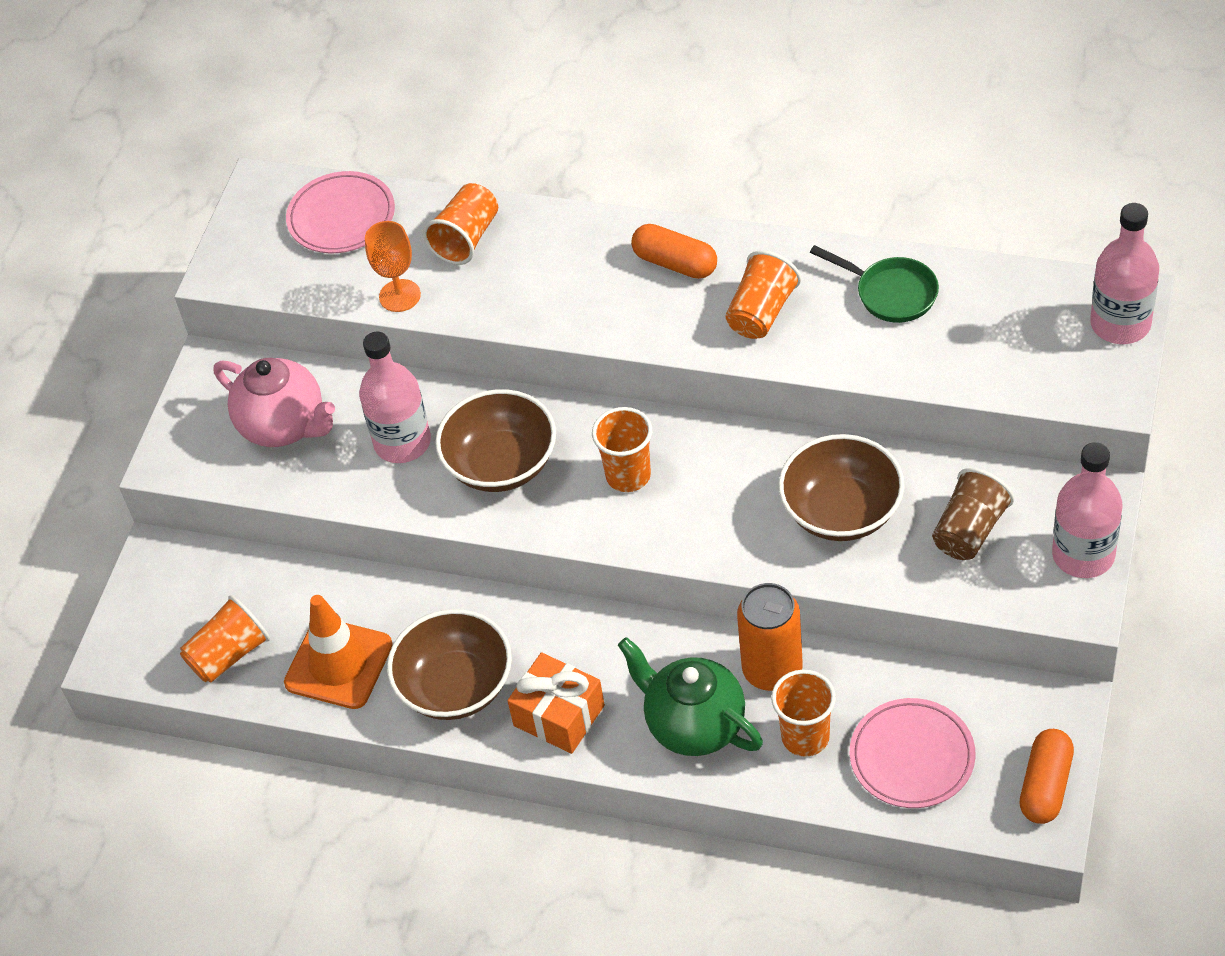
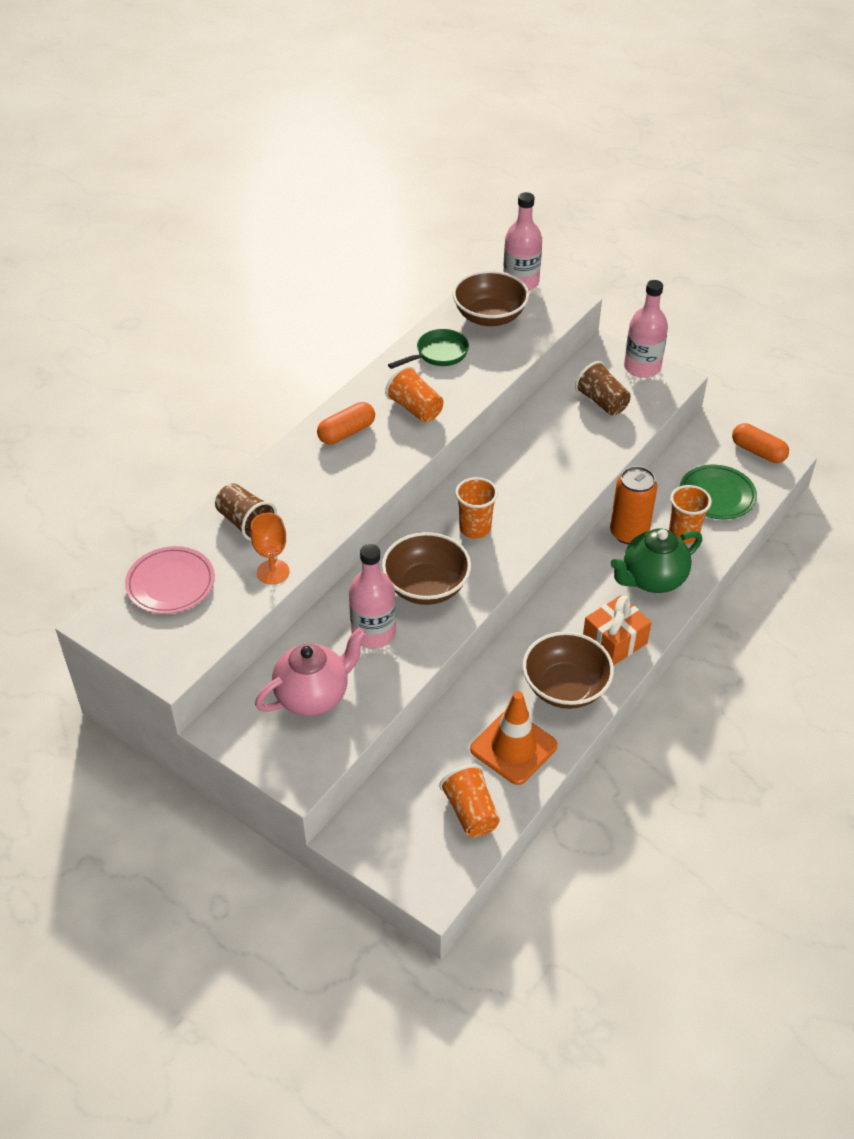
camera: 75 degrees left, 5 degrees down
(466, 238) = (246, 523): orange cup -> brown cup
(841, 511) = (559, 446): brown bowl -> brown bowl (489, 316)
(912, 757) = (717, 495): pink plate -> green plate

